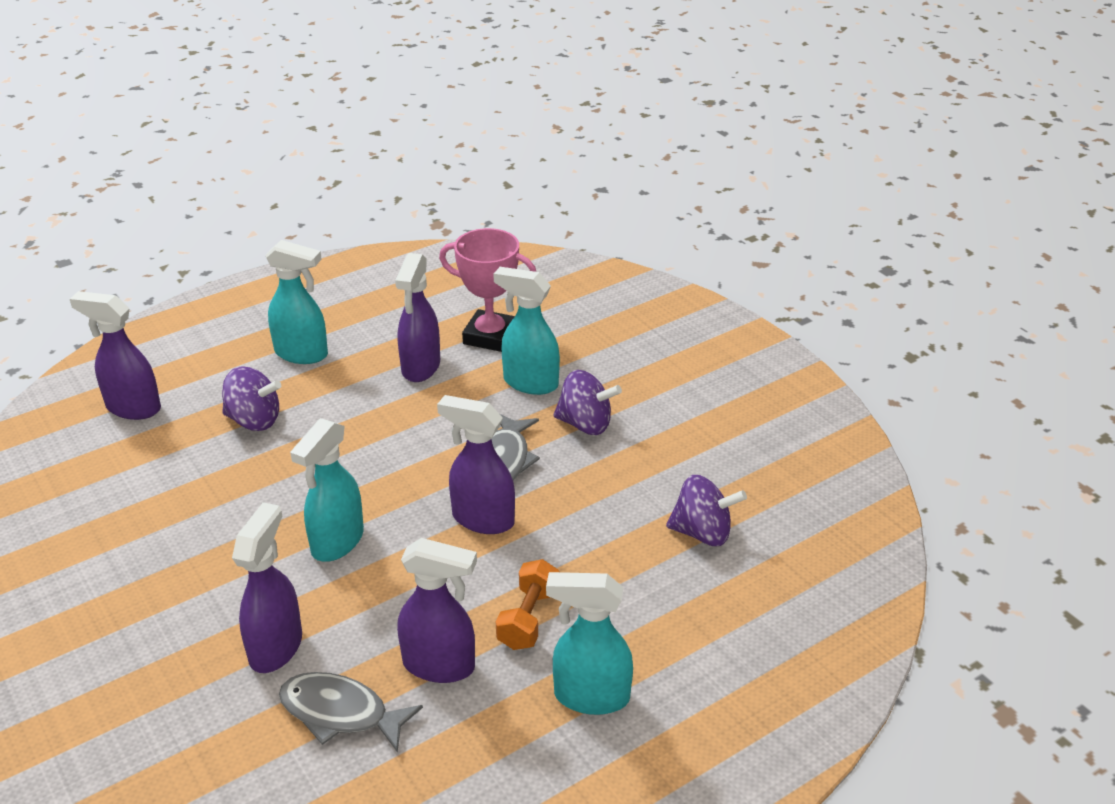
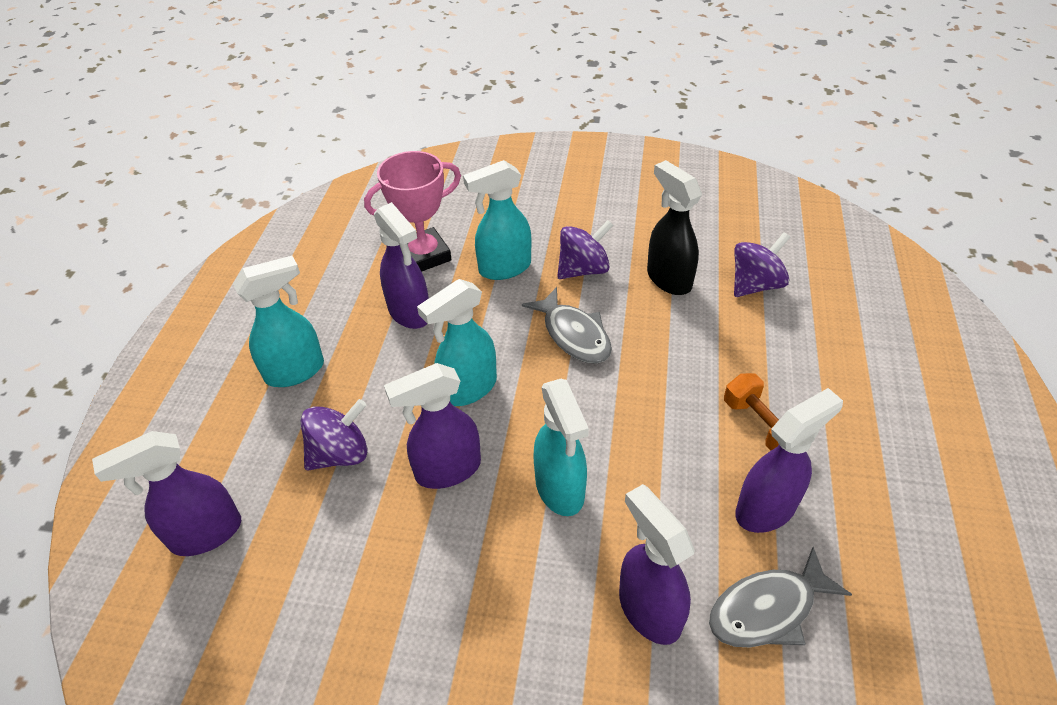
camera: 45 degrees left, 10 degrees up
(482, 519) = (626, 385): purple spray bottle -> purple spray bottle (447, 470)
(590, 697) = (870, 440): turquoise spray bottle -> turquoise spray bottle (468, 389)
(639, 477) = (668, 279): none -> black spray bottle

